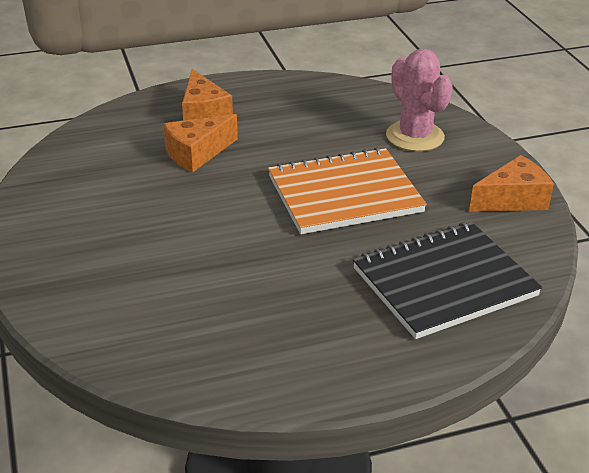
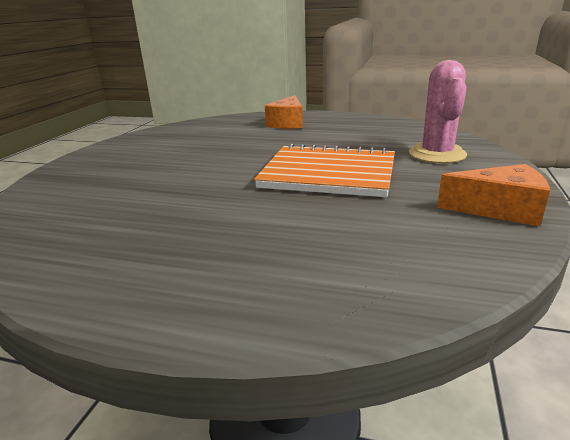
camera: 35 degrees right, 10 degrees down
(197, 153) = (254, 138): orange cheese -> none
(444, 282) = (342, 253): black notebook -> none

